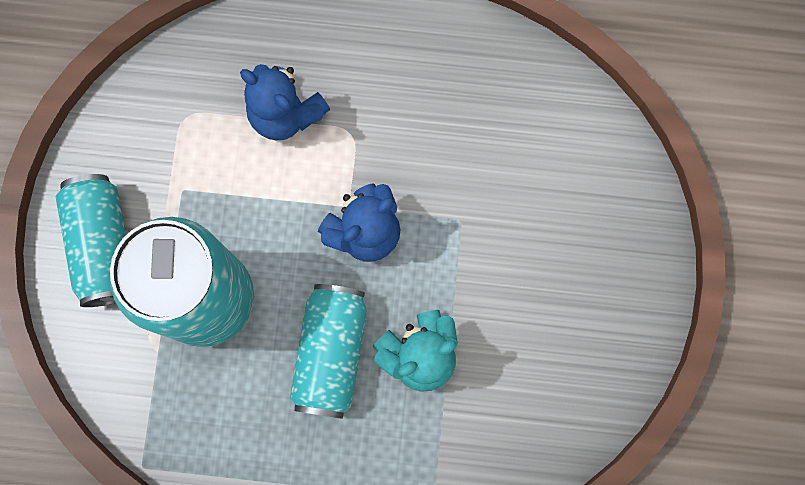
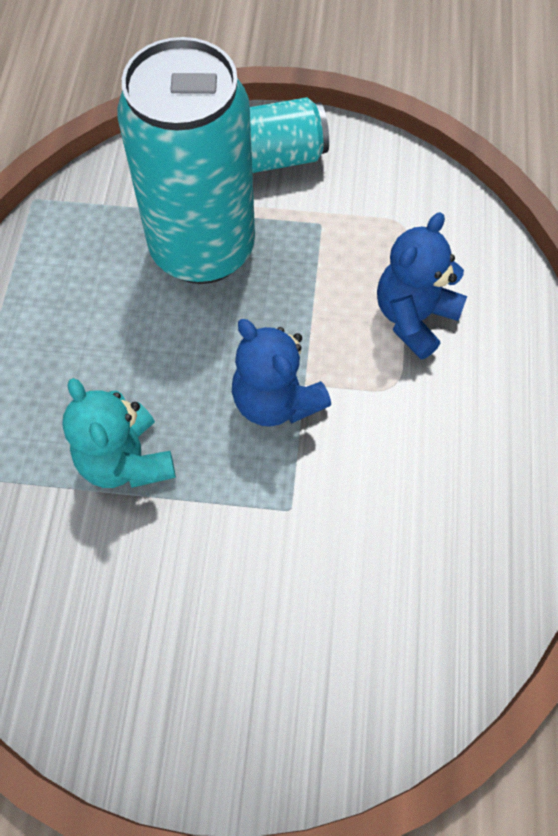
camera: 90 degrees right, 15 degrees down
(331, 353) = (135, 366): turquoise can -> none

